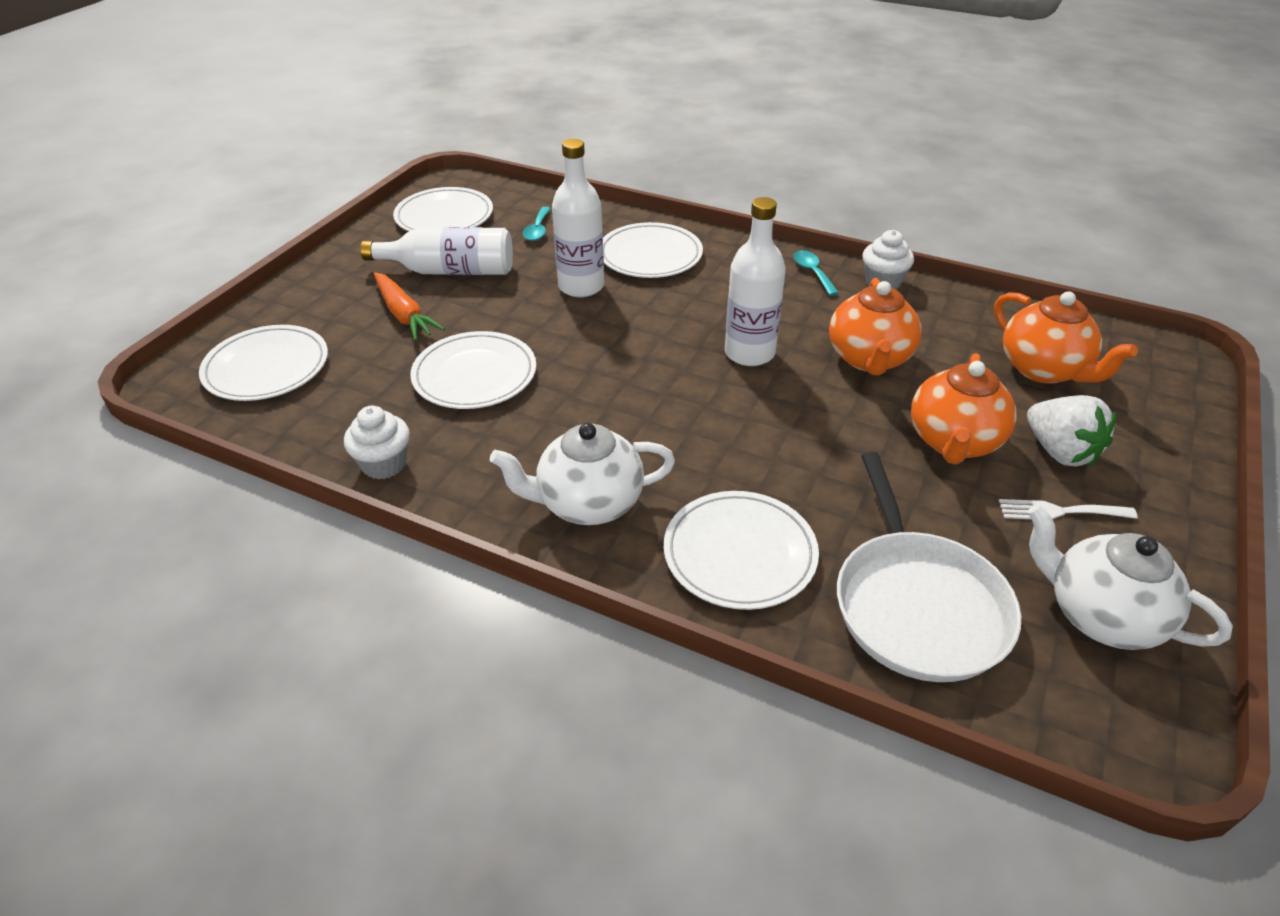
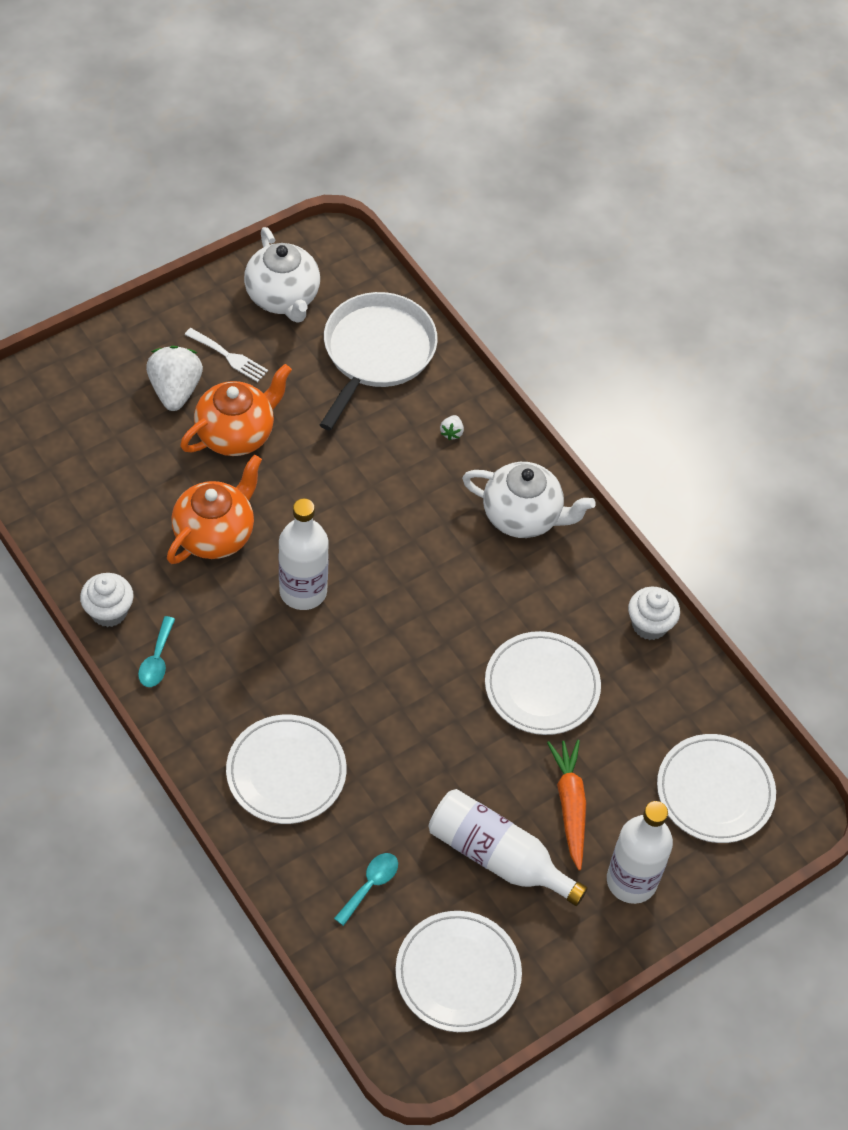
camera: 155 degrees left, 15 degrees up
(581, 286) = (385, 758): white bottle -> white bottle (631, 881)
(739, 554) = (451, 432): white plate -> white strawberry
(1044, 369) = (96, 453): orange teapot -> none

